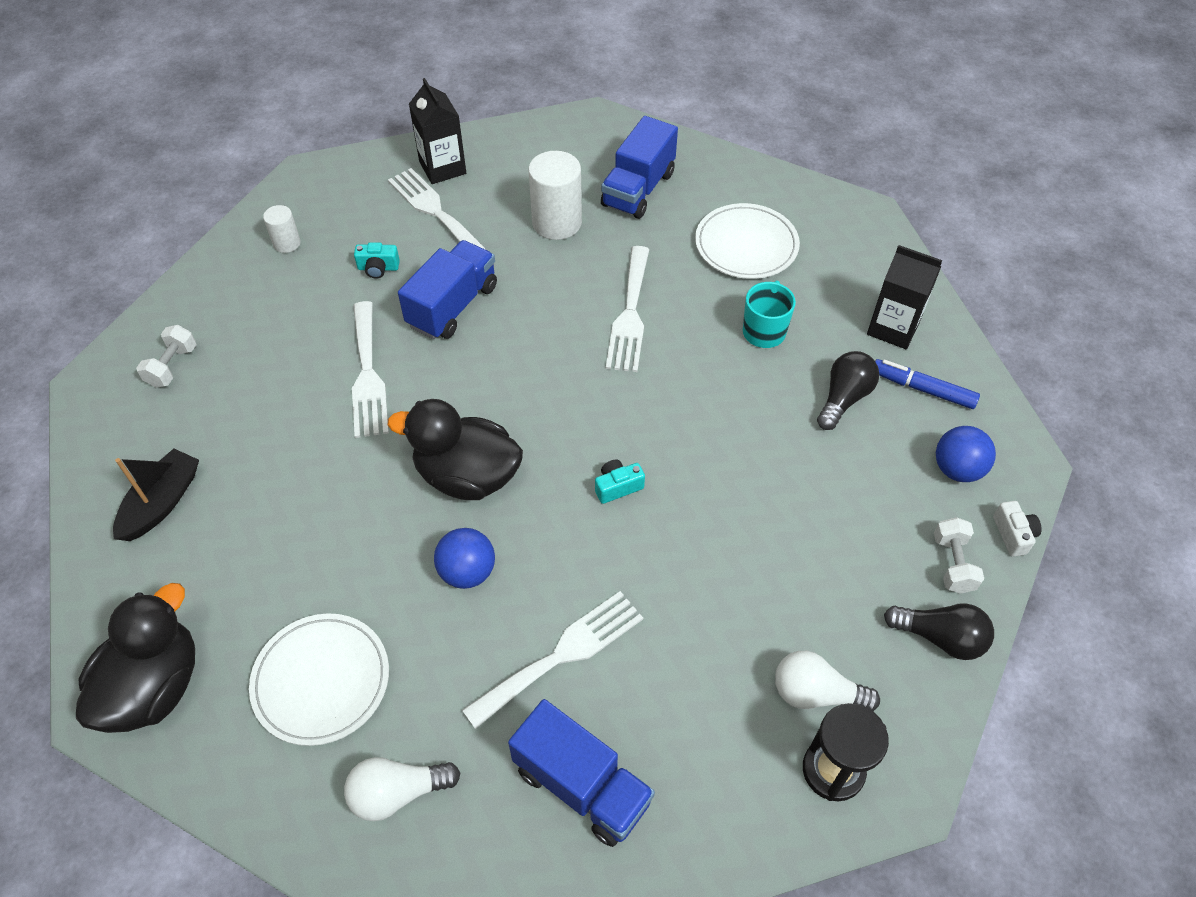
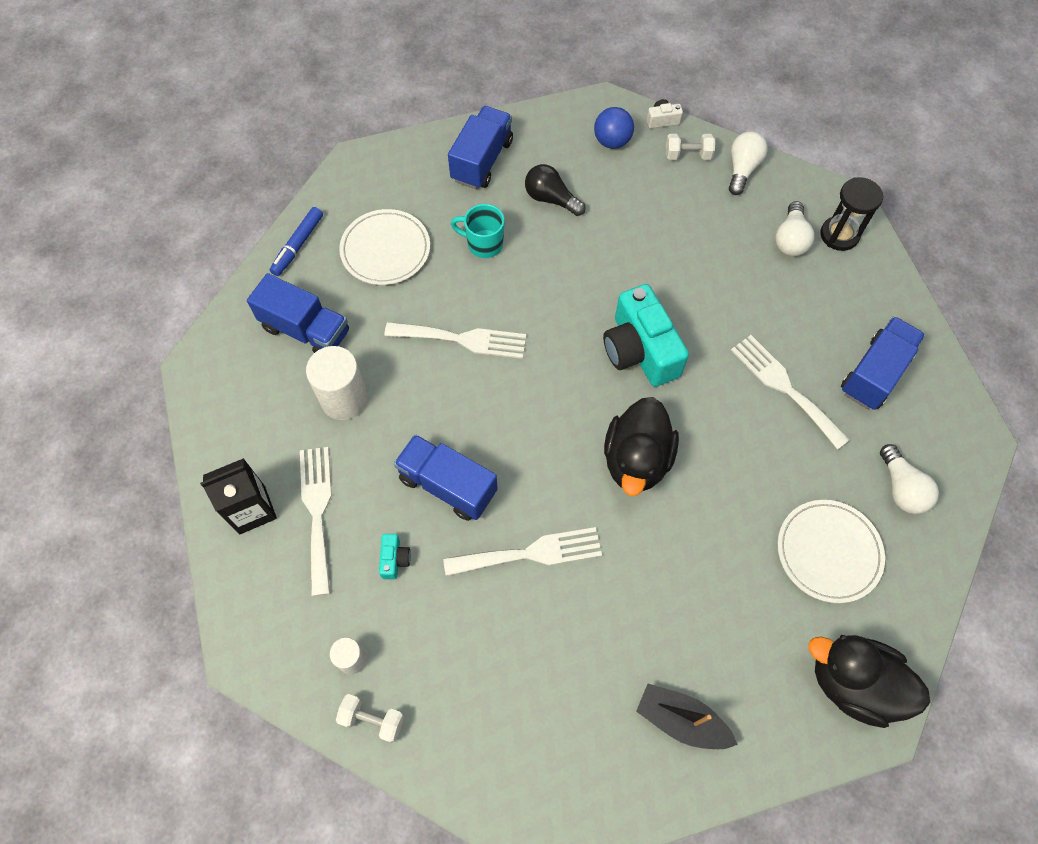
camera: 90 degrees left, 10 degrees up
(172, 366) = (520, 749): white dumbbell -> white dumbbell (372, 720)
(435, 211) = (317, 511): white fork -> white fork turned 120 degrees clockwise
(467, 572) = (724, 454): blue ball -> none
(617, 487) = (640, 350): turquoise camera -> turquoise camera, size x2.40
(893, 328) = (482, 161): black carton -> blue truck
(922, 389) = (541, 151): blue marker -> blue marker (298, 245)
(940, 637) = (742, 169): black light bulb -> white light bulb

